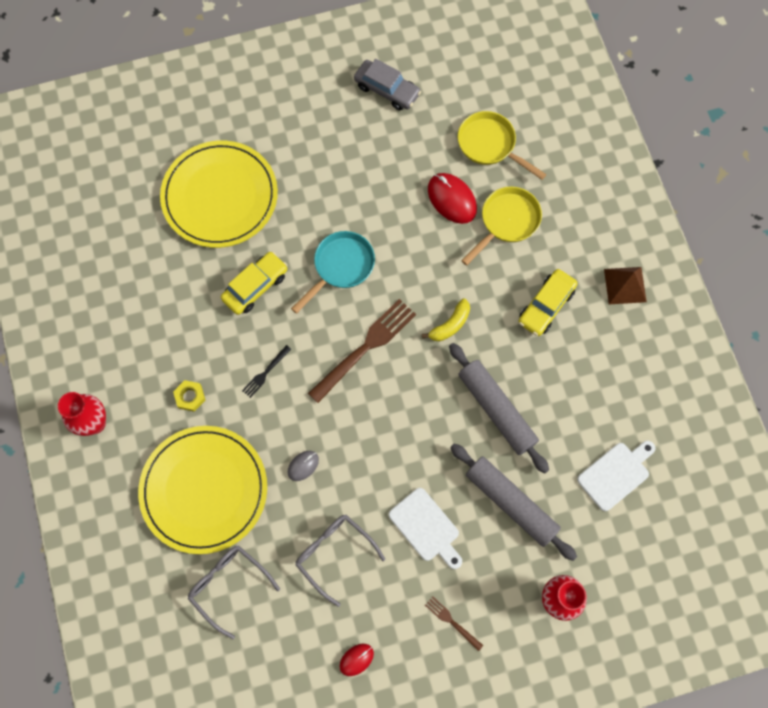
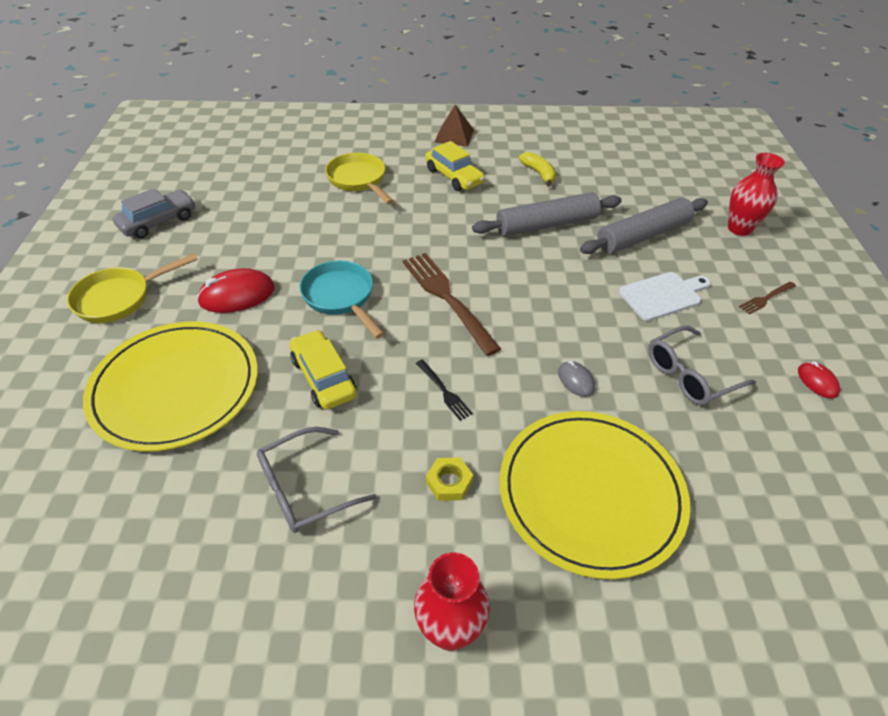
camera: 75 degrees left, 25 degrees down
(228, 585) = (730, 492): grey glasses -> grey glasses (305, 489)
(450, 325) = (447, 234): yellow banana -> yellow banana (539, 173)
(452, 199) = (313, 206): red mouse -> red mouse (237, 295)
(490, 145) = (274, 173): yellow pan -> yellow pan (119, 298)
(615, 474) = (623, 174): white cutting board -> none

